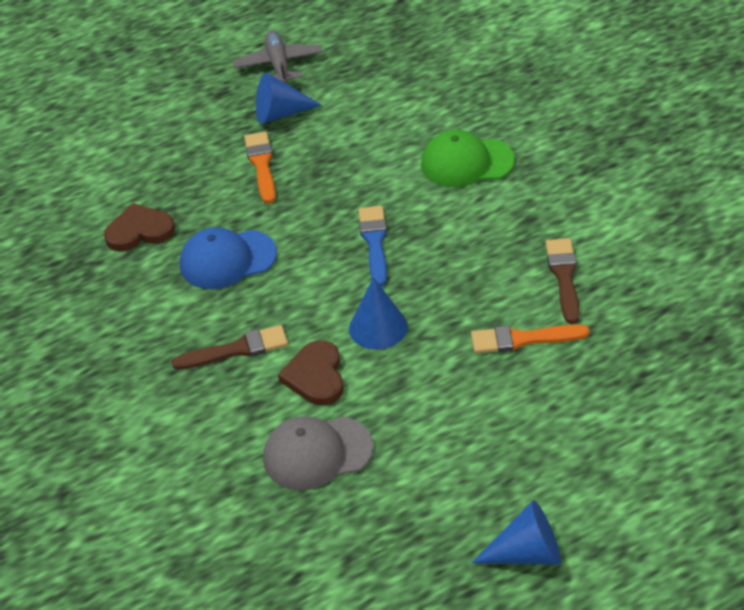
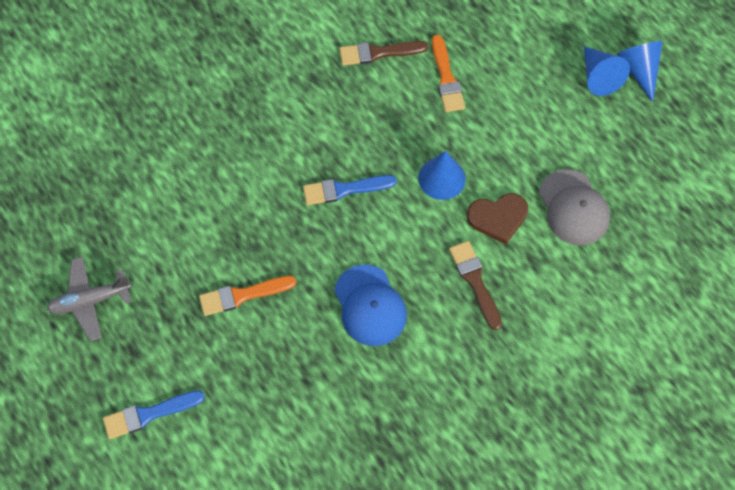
camera: 100 degrees left, 20 degrees up
(139, 231) = (335, 390): brown heart -> none
(153, 106) = (149, 414): none -> blue brush
(280, 113) = (167, 289): blue cone -> blue cone (599, 77)
(467, 162) = (242, 126): green cap -> none

